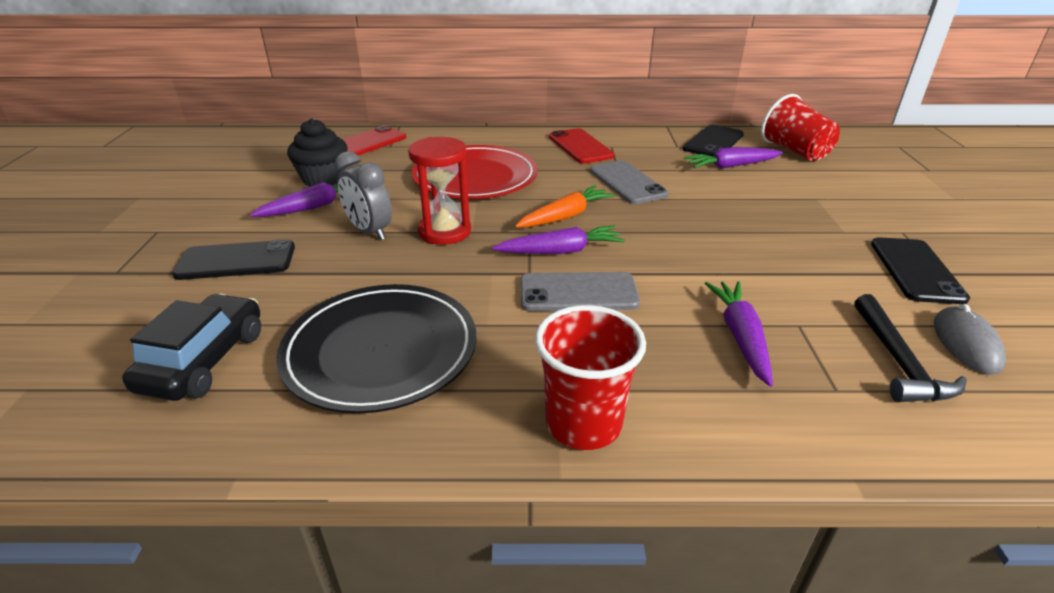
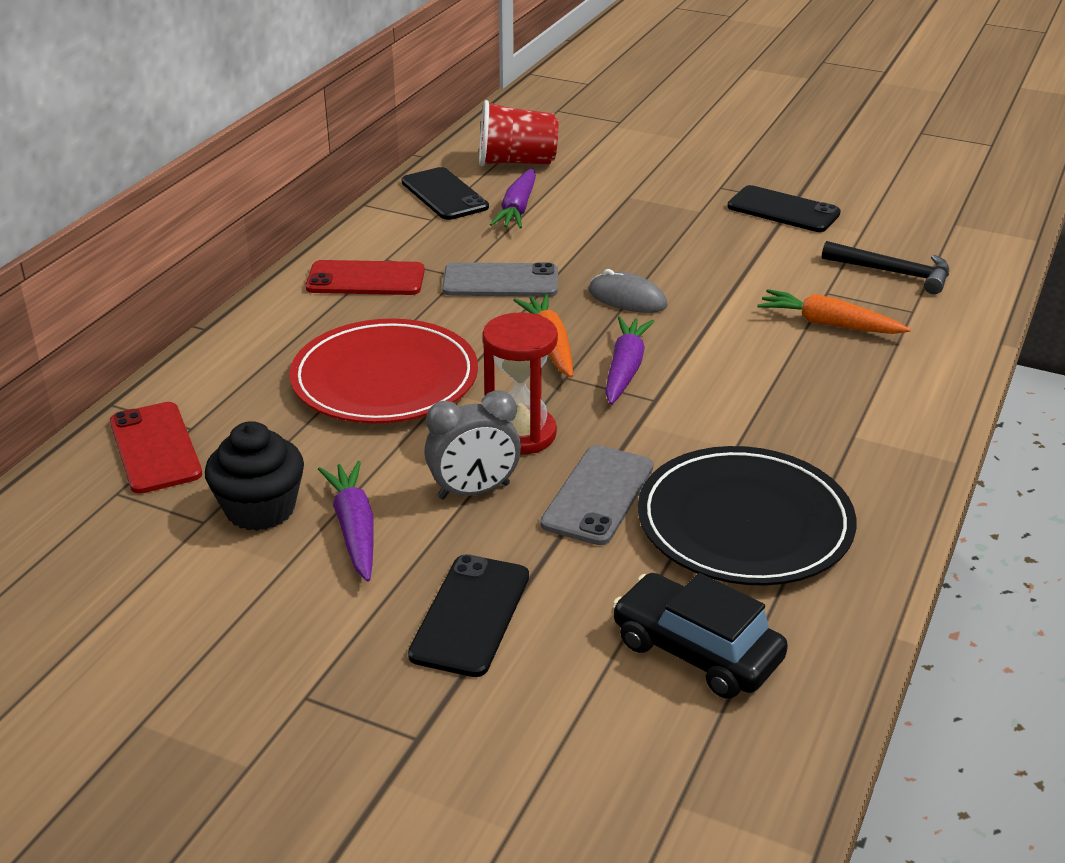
camera: 65 degrees left, 0 degrees up
(578, 293) = (712, 381): grey phone -> grey phone (598, 495)
(583, 423) = (902, 433): red cup -> none
(740, 336) = (828, 324): purple carrot -> orange carrot
(966, 343) = (887, 238): grey mouse -> grey mouse (627, 298)

